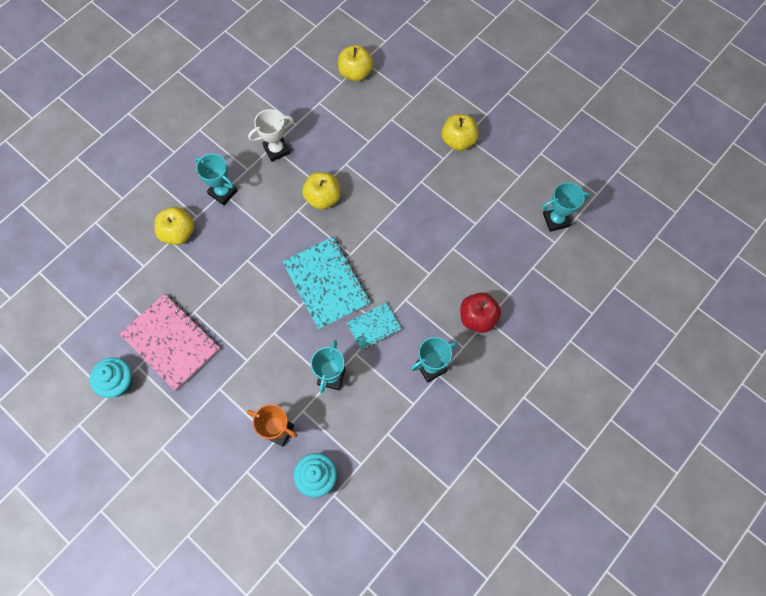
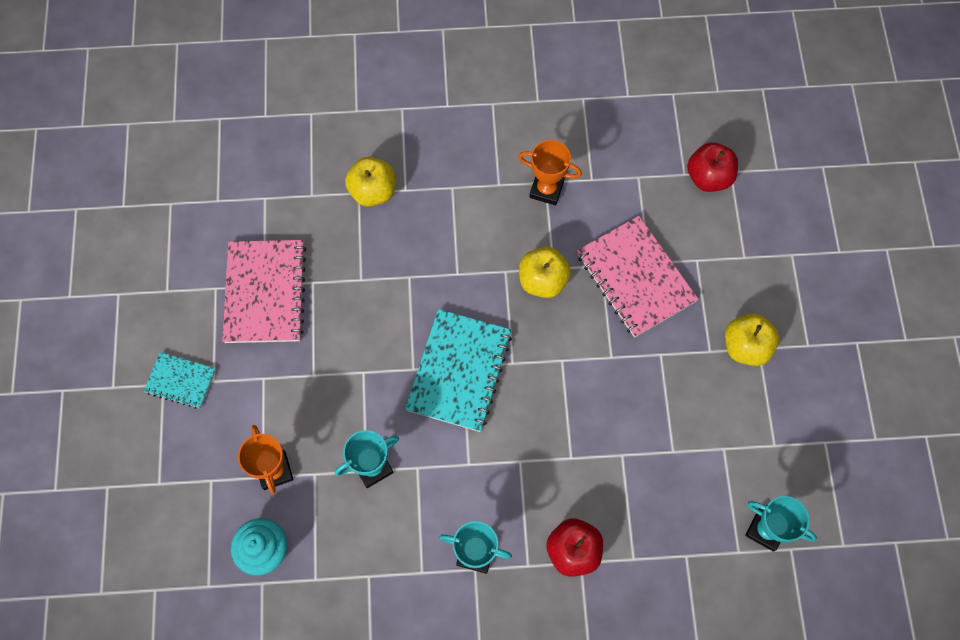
camera: 45 degrees right, 0 degrees up
(118, 382) = (186, 287): turquoise cupcake -> none
(223, 192) = (452, 188): turquoise trophy -> none
(276, 150) = (546, 189): white trophy -> orange trophy
(355, 73) = (708, 177): yellow apple -> red apple
(369, 155) = (635, 278): none -> pink notebook
(374, 327) = (461, 458): turquoise notebook -> turquoise notebook (180, 381)

